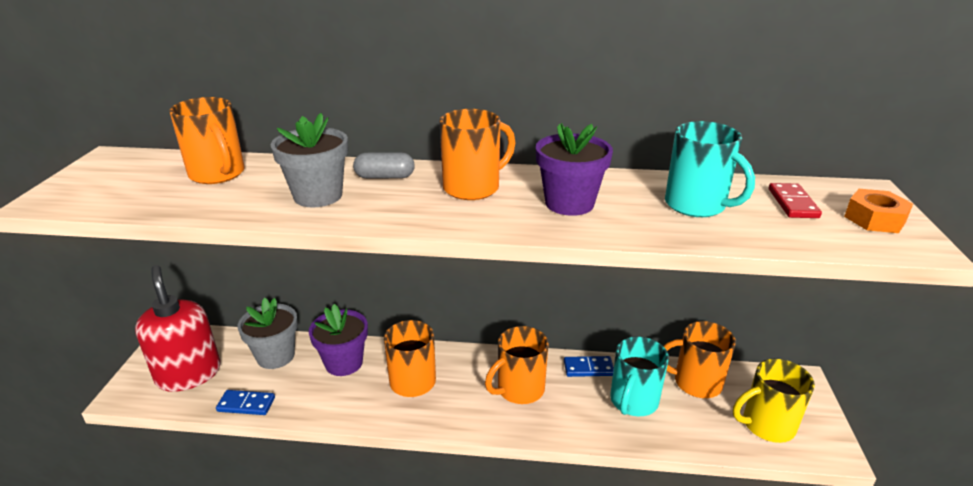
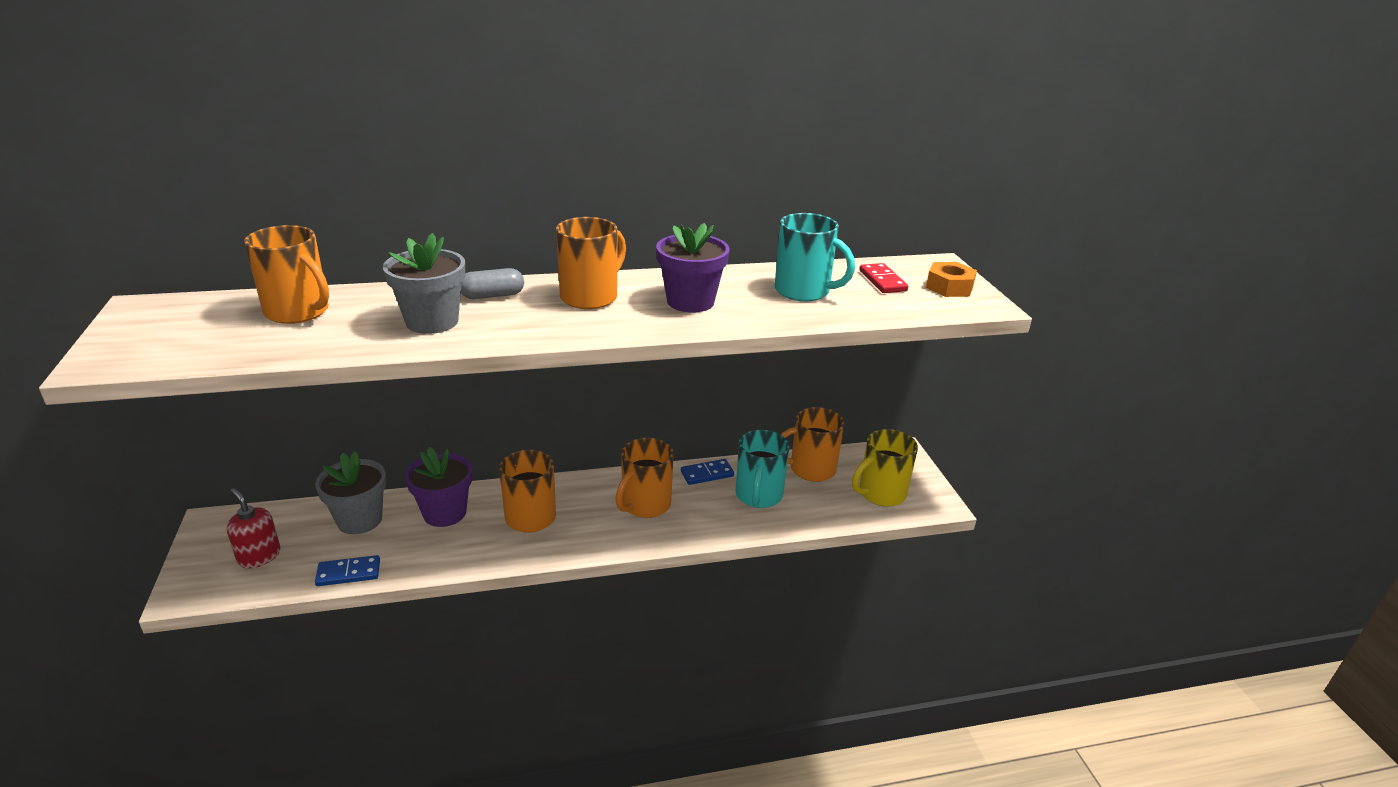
camera: 20 degrees left, 0 degrees up
(189, 374) = (259, 556): red soap dispenser -> red soap dispenser, size x0.56

